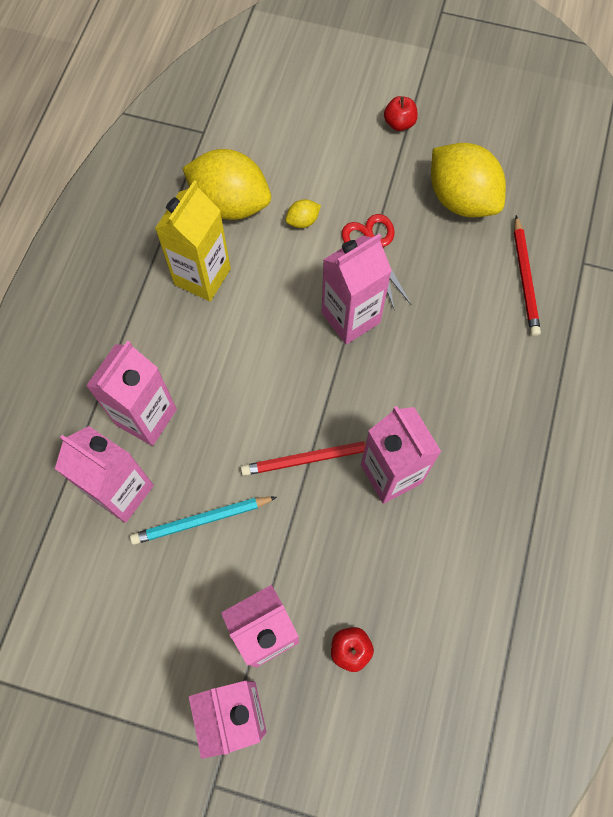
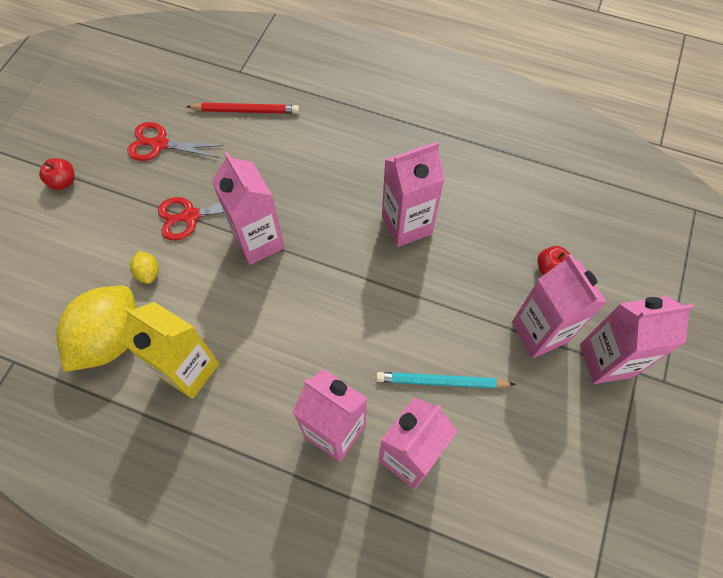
camera: 85 degrees left, 5 degrees down
(201, 520) = (441, 382): turquoise pencil -> turquoise pencil turned 105 degrees clockwise
(309, 459) = (389, 286): red pencil -> none
(461, 199) = (159, 144): yellow lemon -> red scissors

